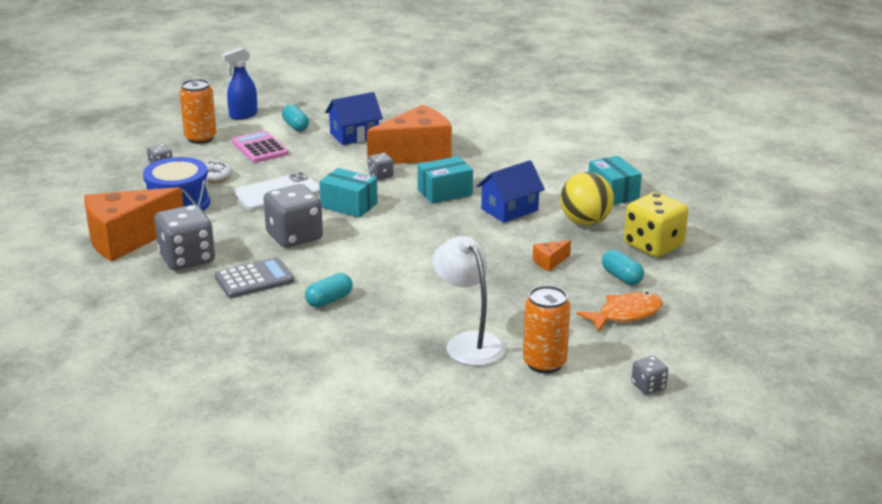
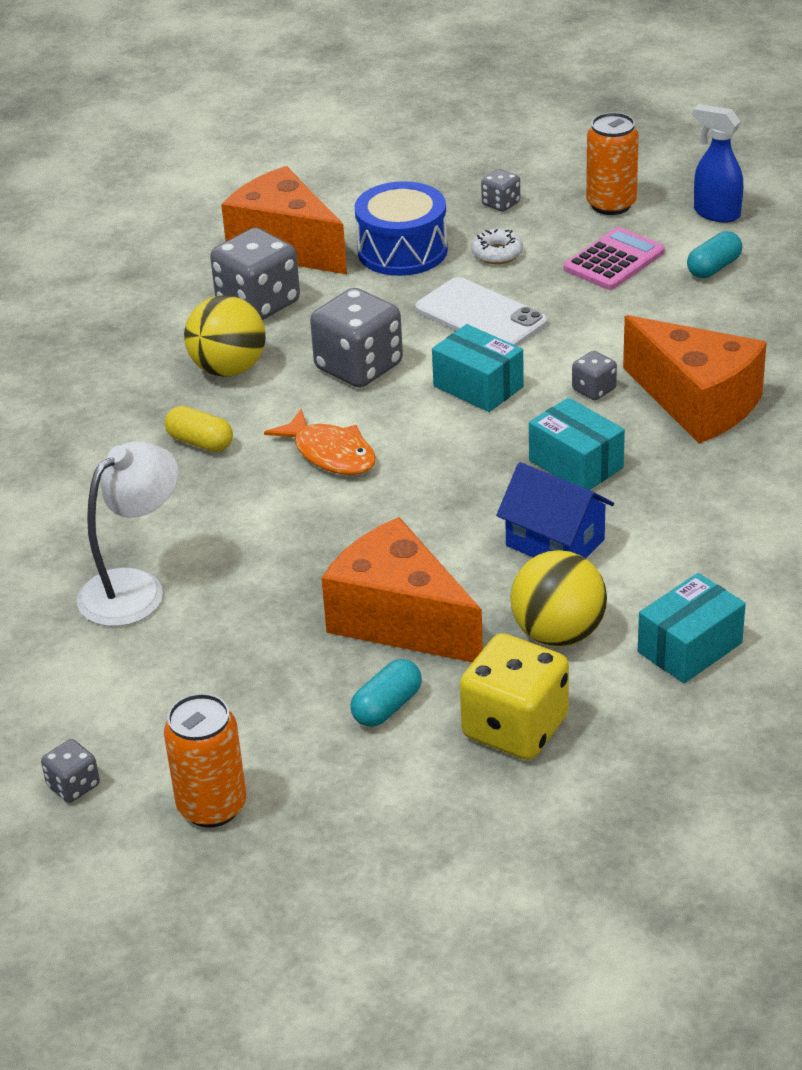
camera: 75 degrees right, 10 degrees up
(254, 279) = (229, 369): grey calculator -> yellow ball
(329, 300) = (200, 442): turquoise capsule -> yellow capsule
(349, 205) = (478, 386): turquoise box -> turquoise box turned 60 degrees counterclockwise
(354, 135) = (721, 328): blue house -> none
(544, 363) = (104, 670): orange can -> orange can (212, 806)
(549, 262) = (400, 620): orange cheese -> orange cheese, size x2.49
(625, 314) = (270, 730): orange fish -> orange fish (330, 454)

